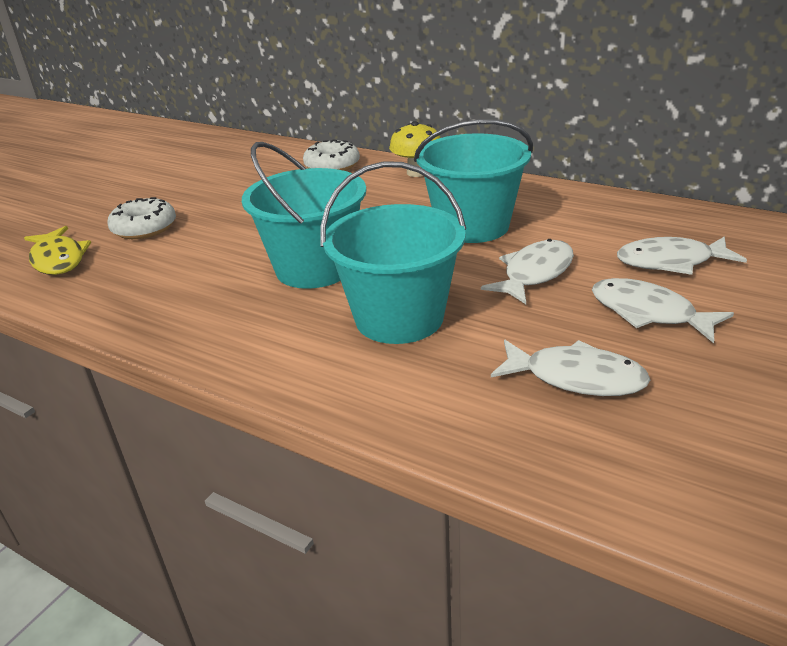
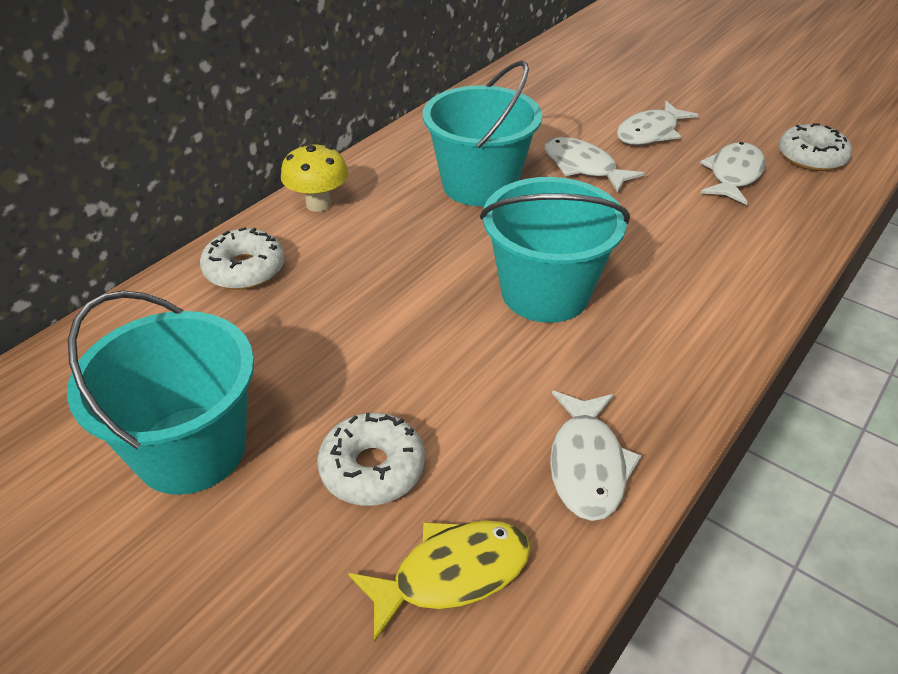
camera: 85 degrees left, 10 degrees up
(399, 318) = (651, 244): turquoise bucket -> turquoise bucket (191, 449)
(671, 262) = (576, 109): white fish -> white fish (587, 465)
(678, 459) = (811, 157): none -> white donut

